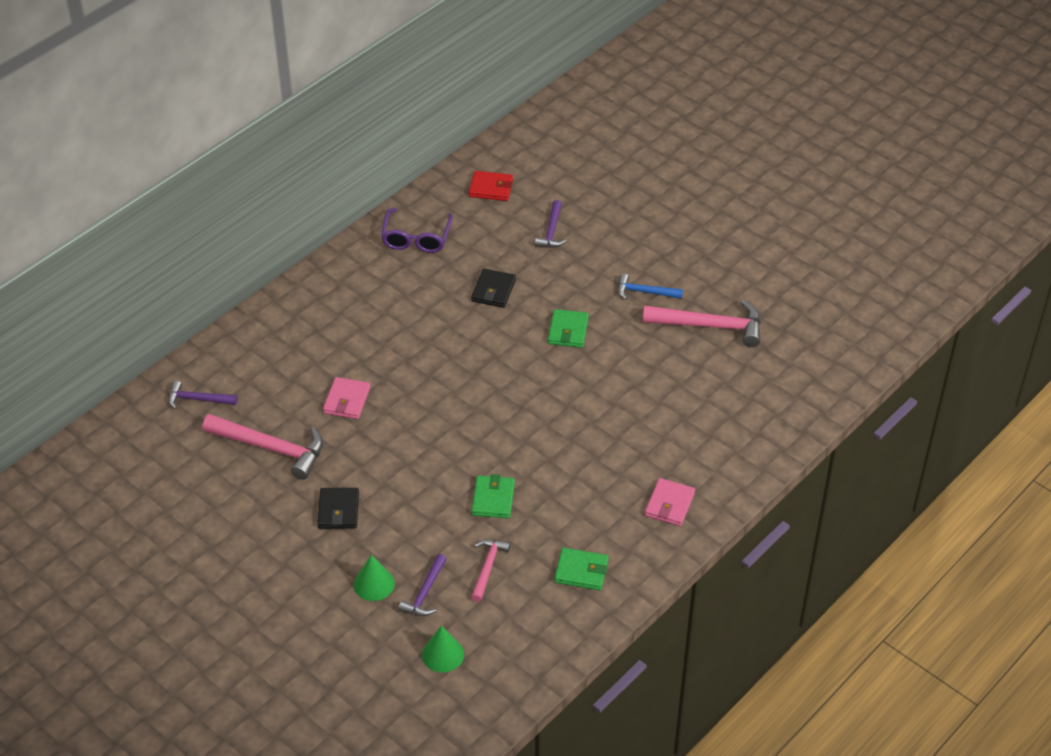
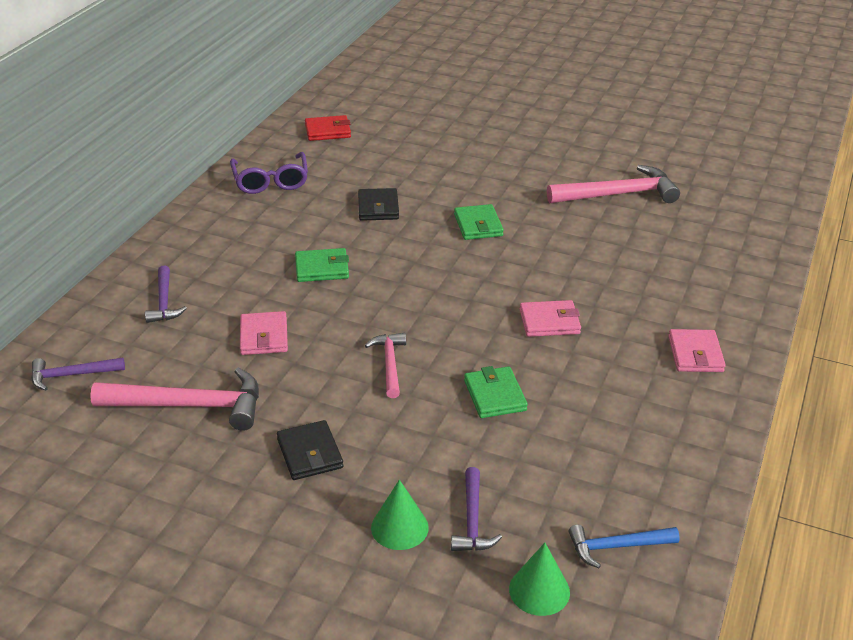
camera: 20 degrees left, 10 degrees down
(488, 567) = (534, 470): pink hammer -> pink hammer (390, 364)
(551, 231) = (409, 152): purple hammer -> purple hammer (164, 302)
(572, 444) = (549, 322): none -> pink wallet
(581, 571) = (647, 445): green wallet -> green wallet (322, 268)
(644, 292) = (534, 180): blue hammer -> blue hammer (616, 546)

